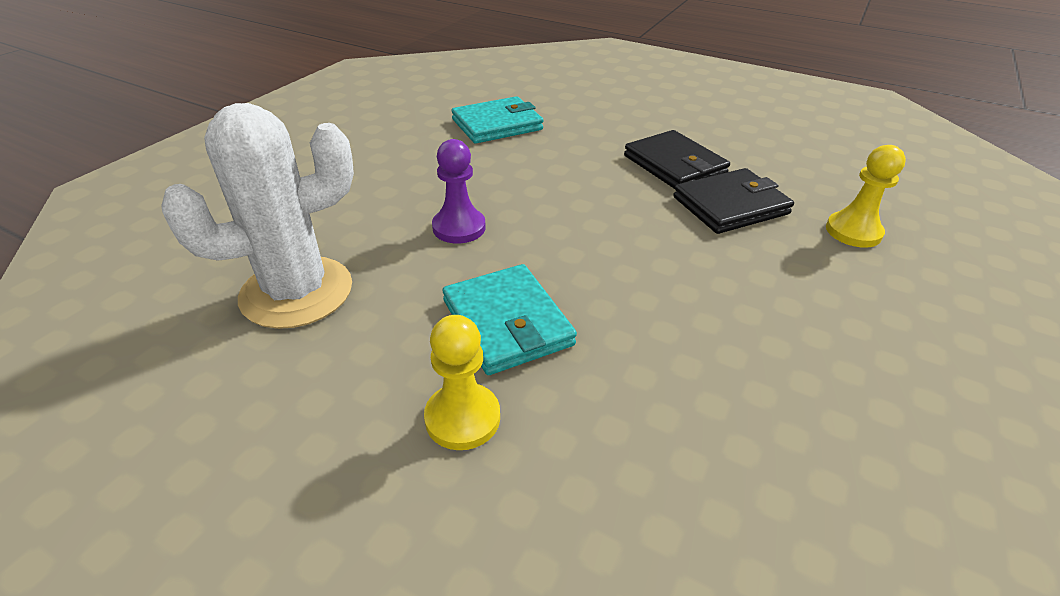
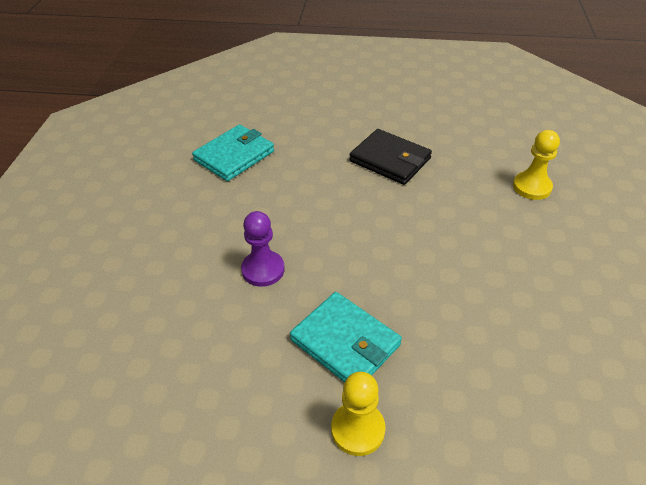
camera: 20 degrees left, 5 degrees up
(297, 292) = (173, 372): white cactus -> none
(730, 205) = (445, 187): black wallet -> none

